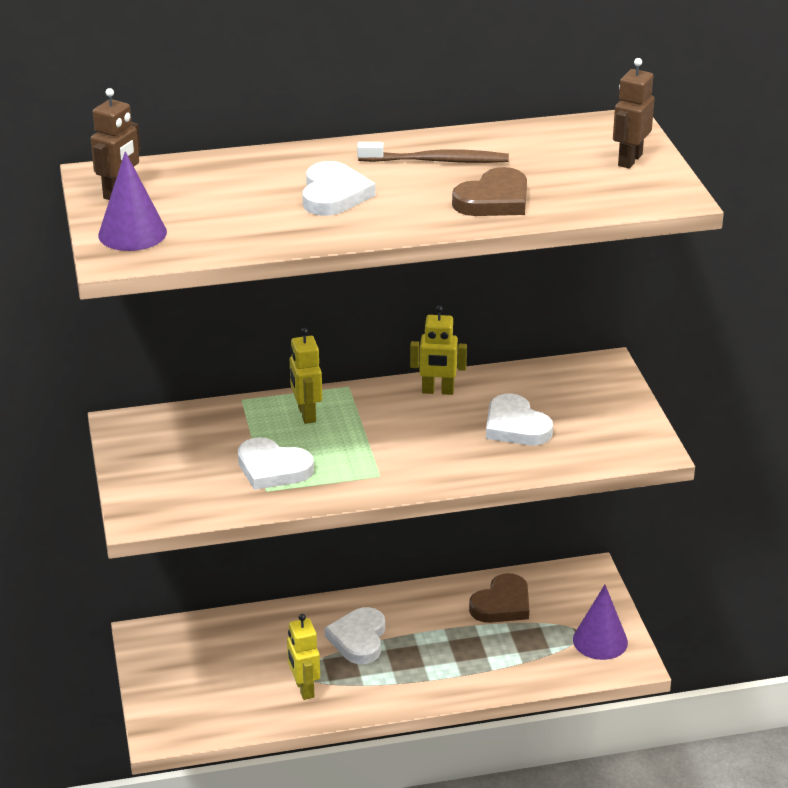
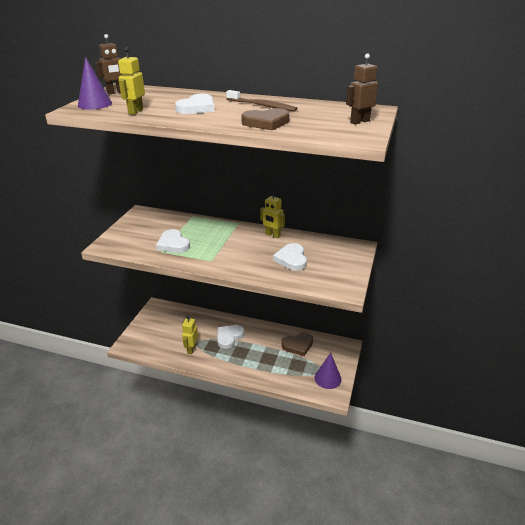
camera: 30 degrees right, 0 degrees up
(306, 414) = (210, 228): yellow robot -> yellow robot (135, 112)

